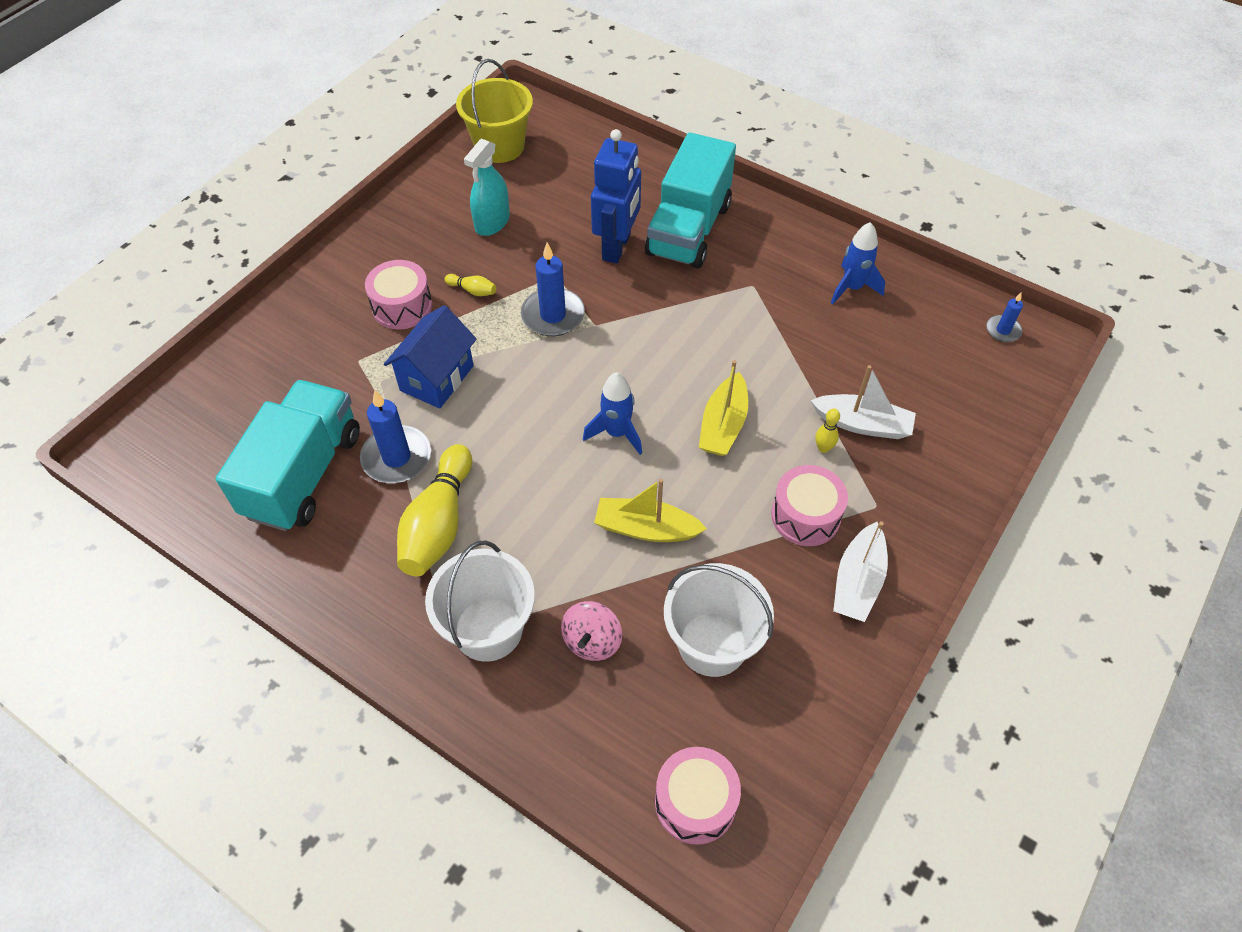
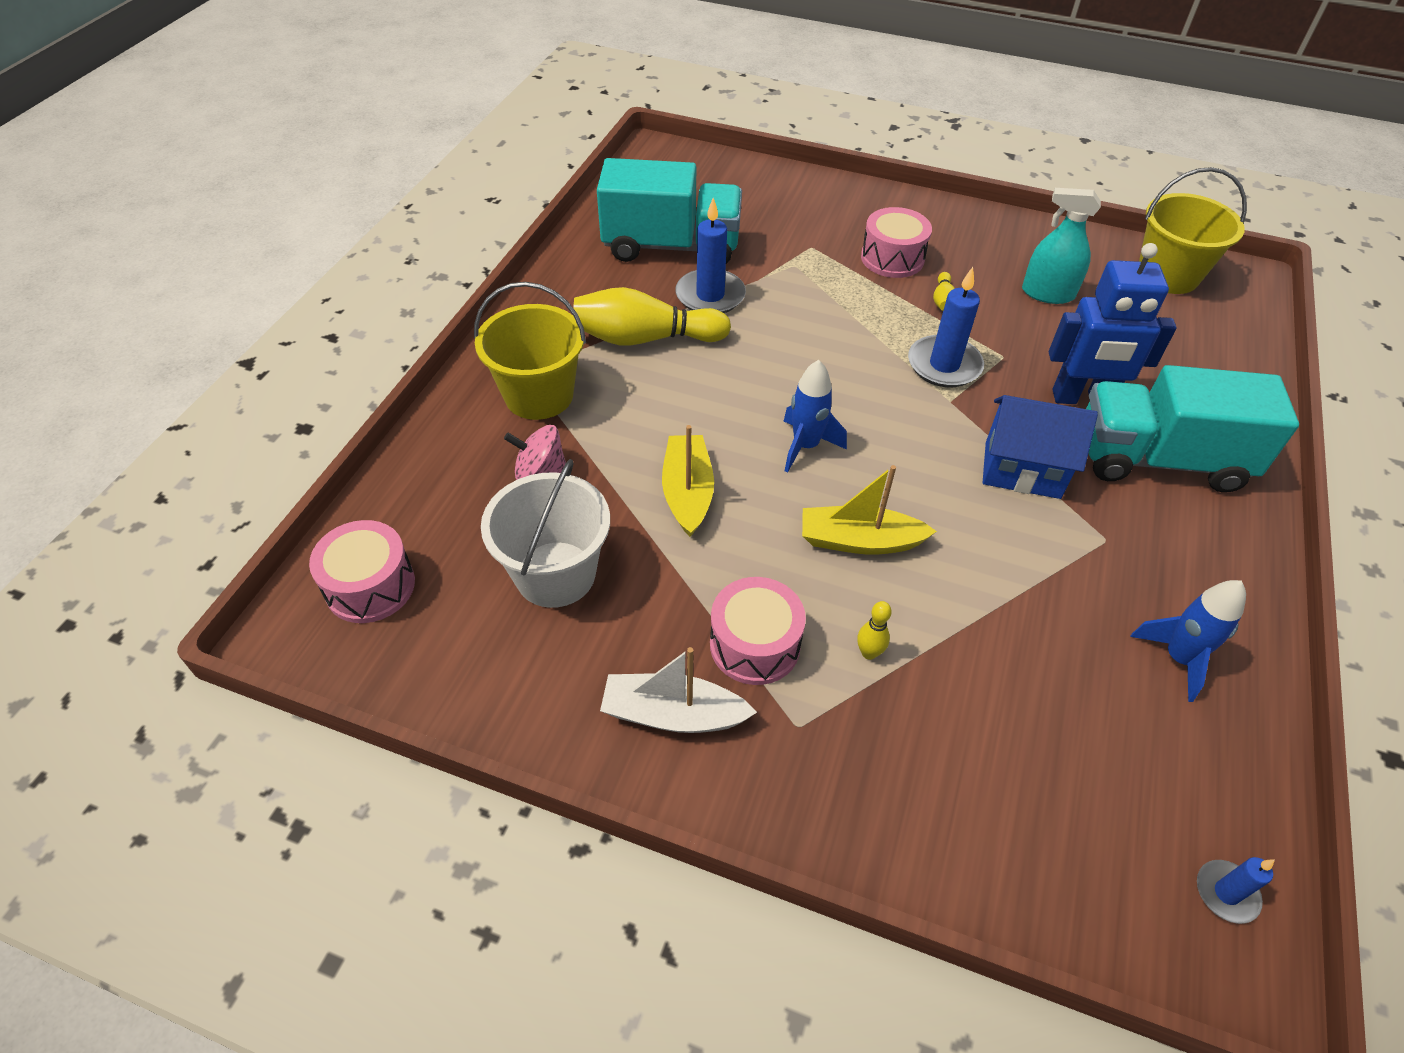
camera: 75 degrees right, 5 degrees down
(437, 378) = (815, 300): blue house -> blue house (1022, 470)
(488, 629) = (539, 395): white bucket -> yellow bucket
(862, 424) = (930, 696): white boat -> none

